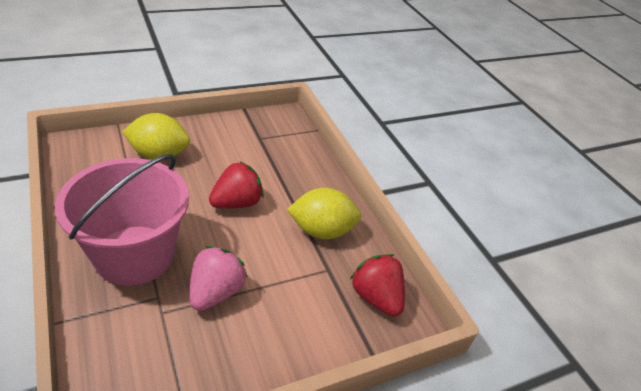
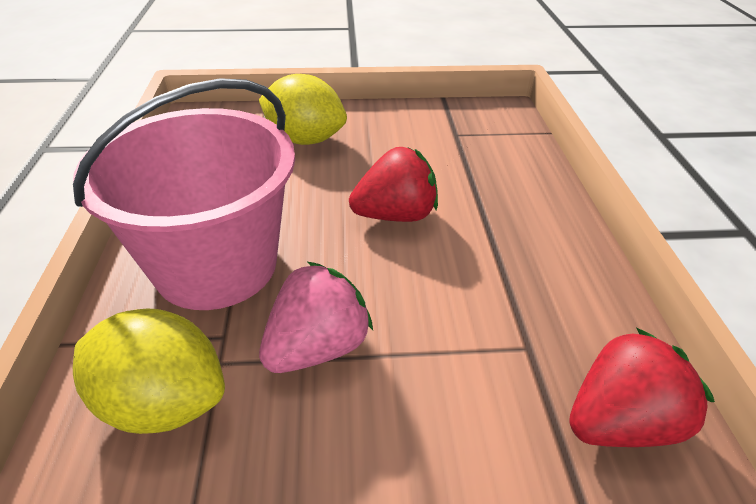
camera: 25 degrees right, 0 degrees up
(321, 230) = (529, 278): yellow lemon -> yellow lemon (163, 402)
(376, 297) = (620, 421): red strawberry -> red strawberry turned 75 degrees clockwise

